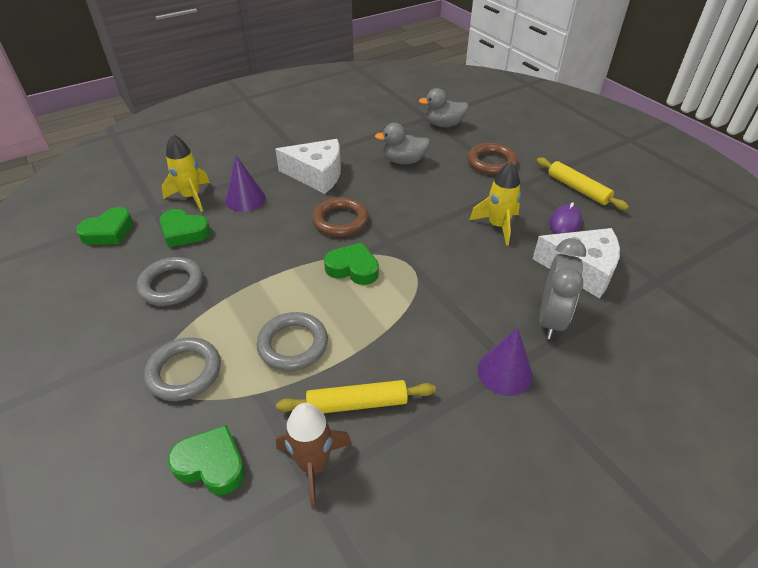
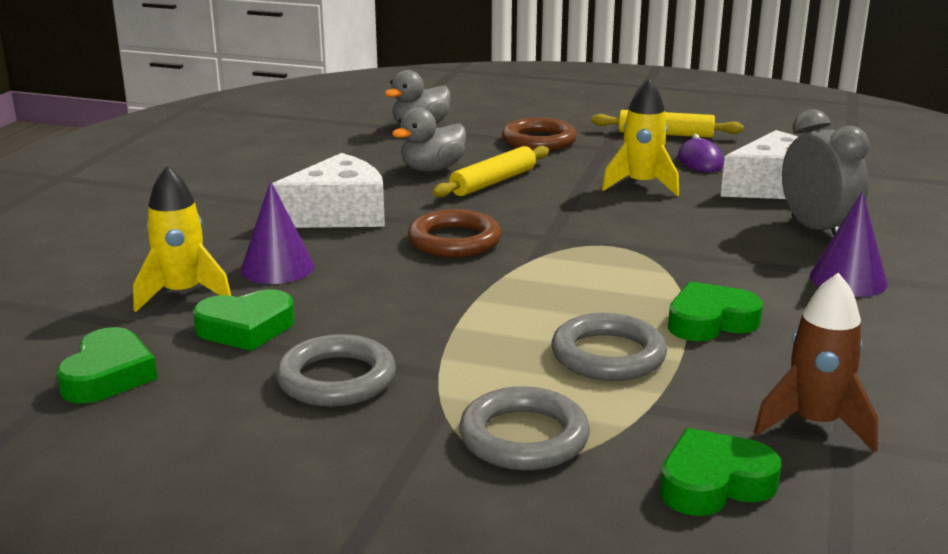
camera: 40 degrees left, 20 degrees down
(353, 268) = (551, 271): green heart -> green heart (710, 321)
(357, 403) = (765, 363): yellow rolling pin -> yellow rolling pin (493, 182)

